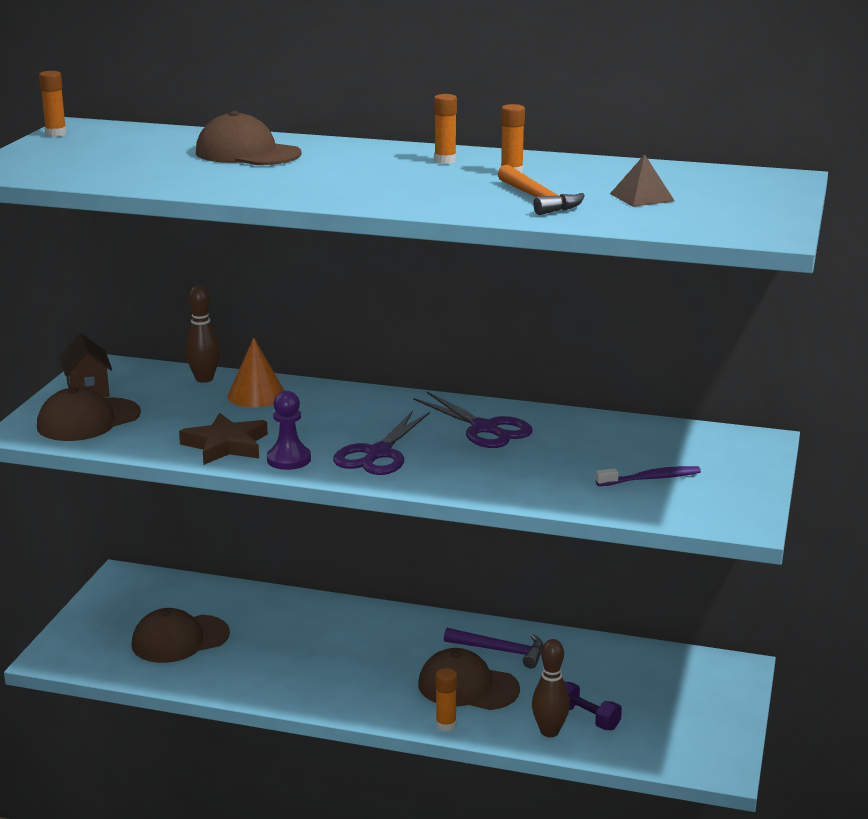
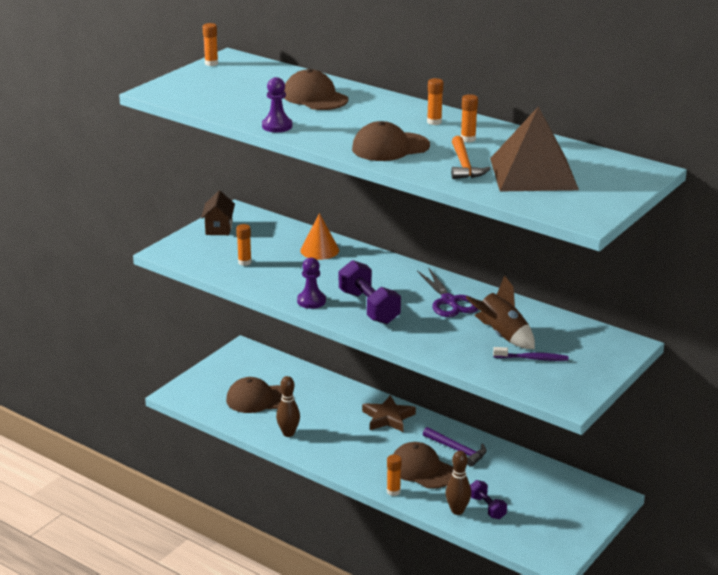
camera: 20 degrees right, 5 degrees up
(88, 420) = (207, 250): brown cap -> brown cap (390, 147)
(155, 426) = (244, 262): none -> orange glue stick
(204, 379) = (294, 232): brown bowling pin -> brown bowling pin (288, 433)
(222, 188) = (277, 126): none -> purple pawn
(226, 445) = (279, 283): brown star -> brown star (388, 417)
(378, 454) = (369, 307): purple scissors -> purple dumbbell
(587, 458) = (502, 335): none -> brown rocket
(642, 197) = (533, 174): brown pyramid -> brown pyramid, size x2.41

